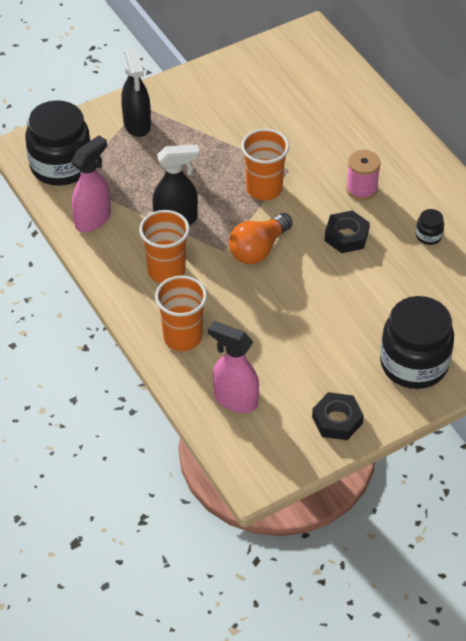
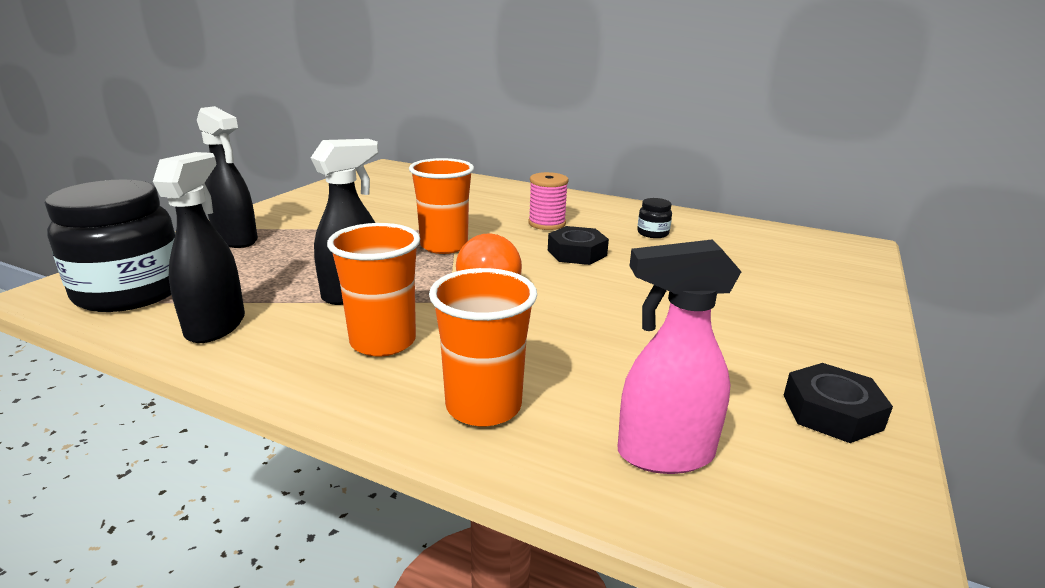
camera: 35 degrees left, 25 degrees down
(93, 219) = (216, 326): pink spray bottle -> black spray bottle
(414, 364) = (804, 319): black jar -> none

